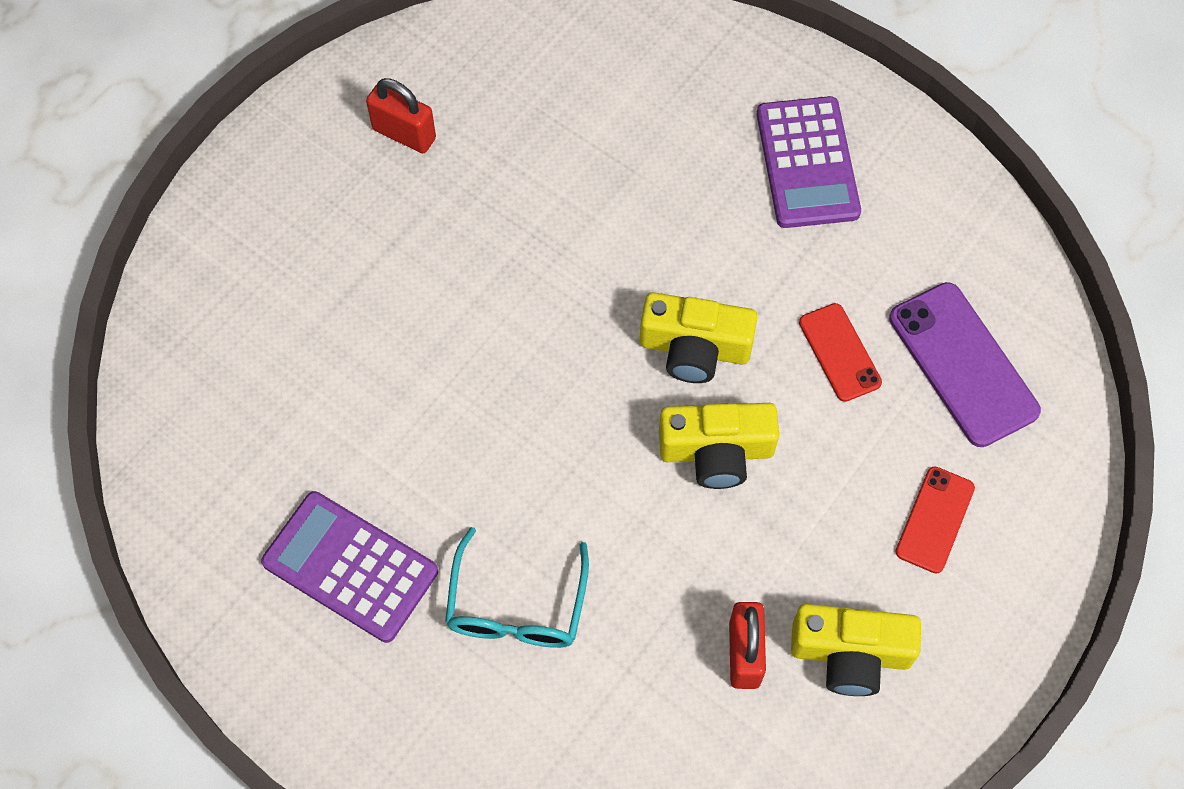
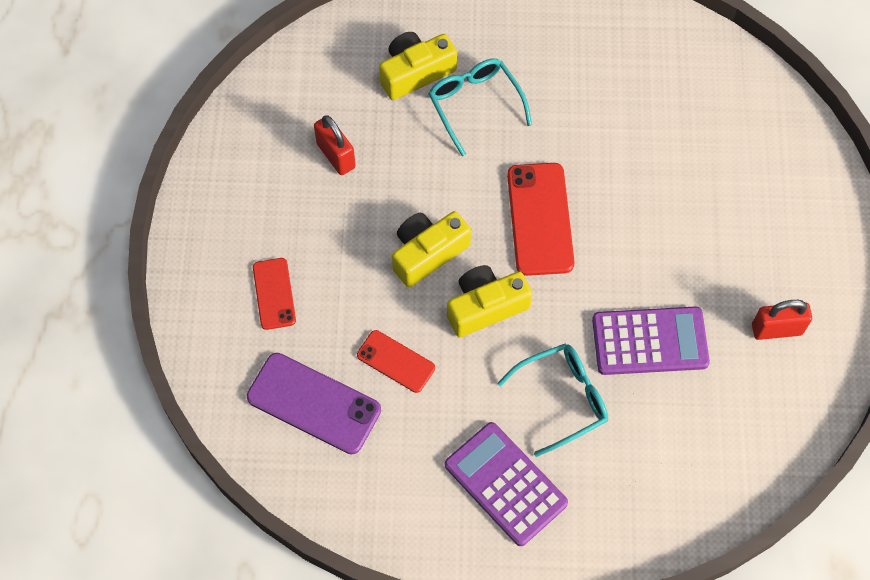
camera: 145 degrees right, 0 degrees up
(350, 567) = (578, 70): purple calculator -> purple calculator (650, 341)
(554, 407) = (540, 219): none -> red phone
(685, 204) = (562, 399): none -> turquoise glasses
(850, 654) = (278, 190): yellow camera -> yellow camera (415, 72)

